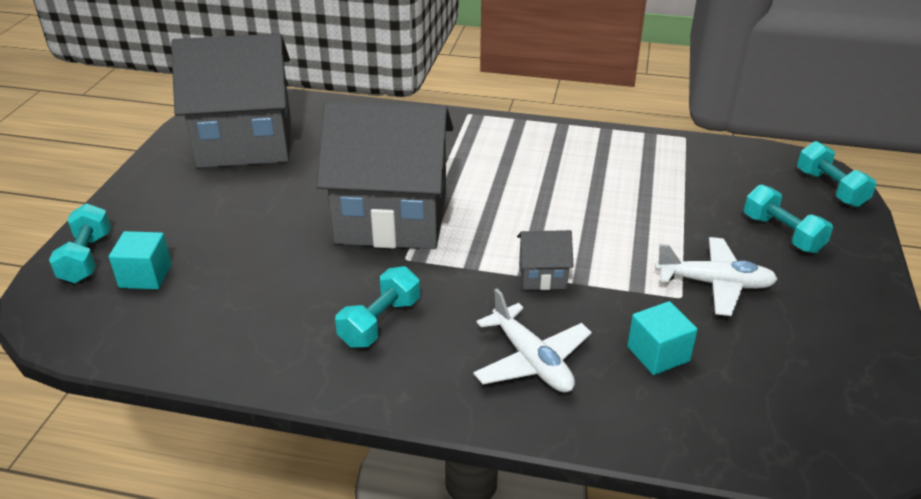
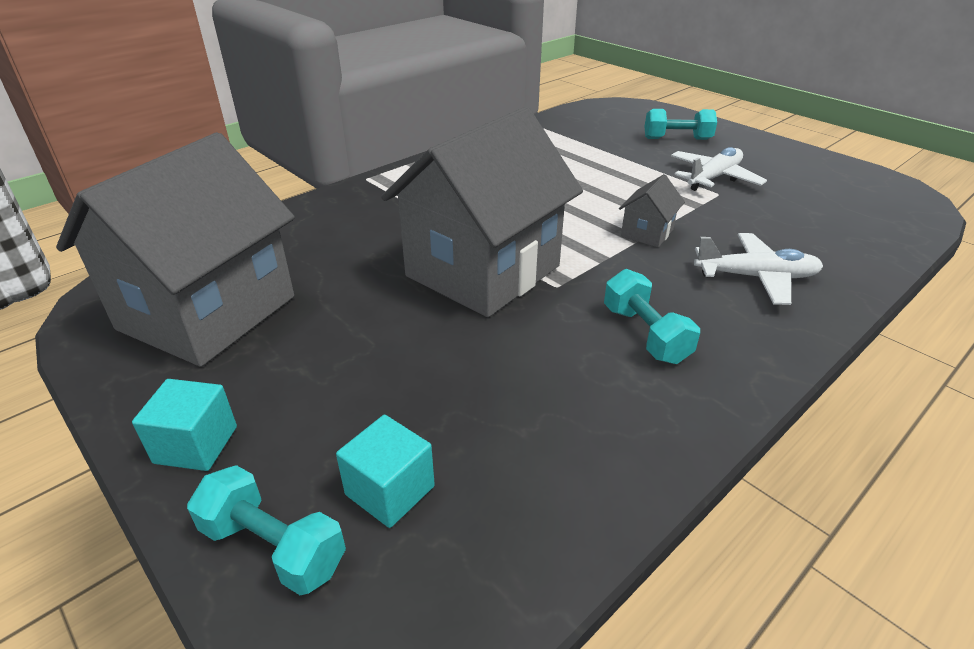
camera: 55 degrees left, 0 degrees up
(658, 354) = (780, 225): turquoise cube -> turquoise cube (196, 445)
(830, 188) = (642, 109): turquoise dumbbell -> none

